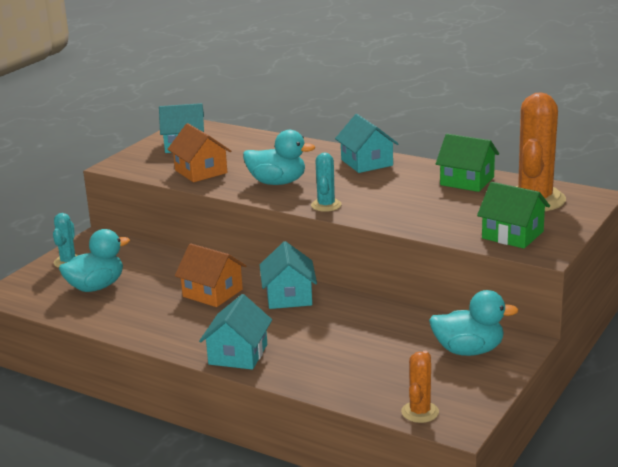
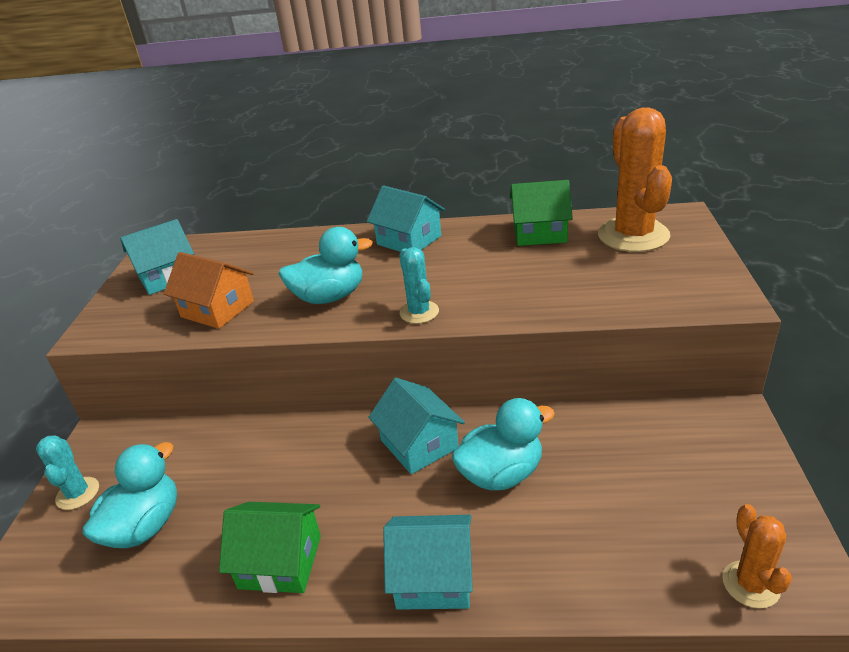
camera: 25 degrees left, 10 degrees up
(212, 293) = (318, 475): orange house -> none
(238, 354) = (433, 577): turquoise house -> turquoise house turned 75 degrees counterclockwise
(468, 350) = (696, 450): turquoise duck -> turquoise duck (501, 474)
(512, 235) = (668, 287): green house -> green house (280, 562)

